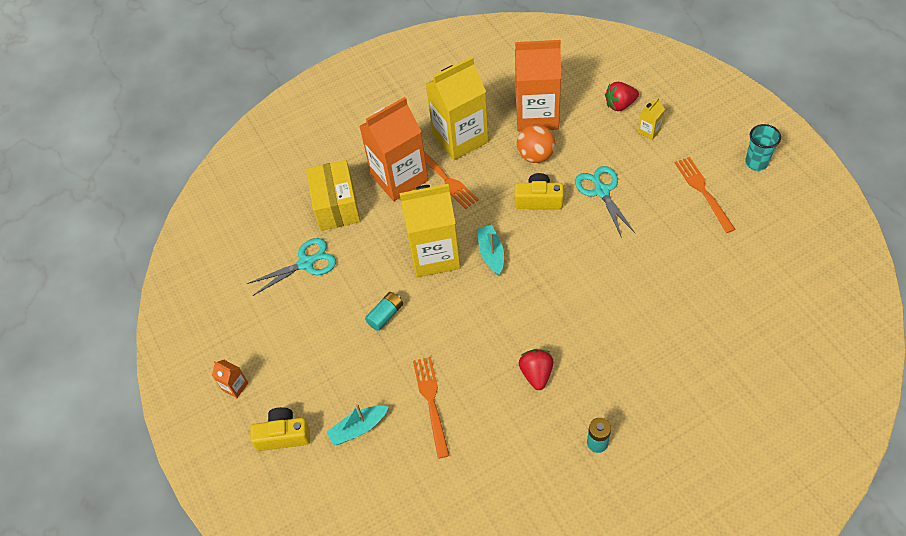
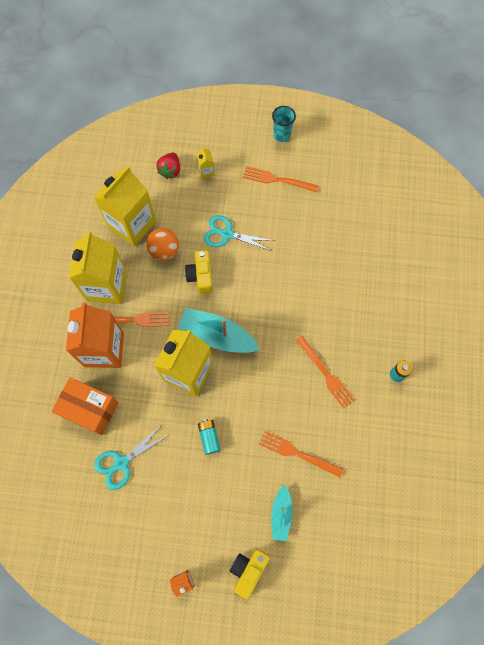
camera: 60 degrees left, 15 degrees up
(306, 263) = (121, 463): turquoise scissors -> turquoise scissors turned 135 degrees counterclockwise
(336, 206) = (89, 409): yellow box -> orange box
(491, 253) = (217, 335): turquoise boat -> turquoise boat, size x1.72
(536, 374) = (326, 374): red strawberry -> orange fork
(537, 115) = (132, 224): orange carton -> yellow carton
(538, 200) = (201, 275): yellow camera -> yellow camera turned 45 degrees counterclockwise

